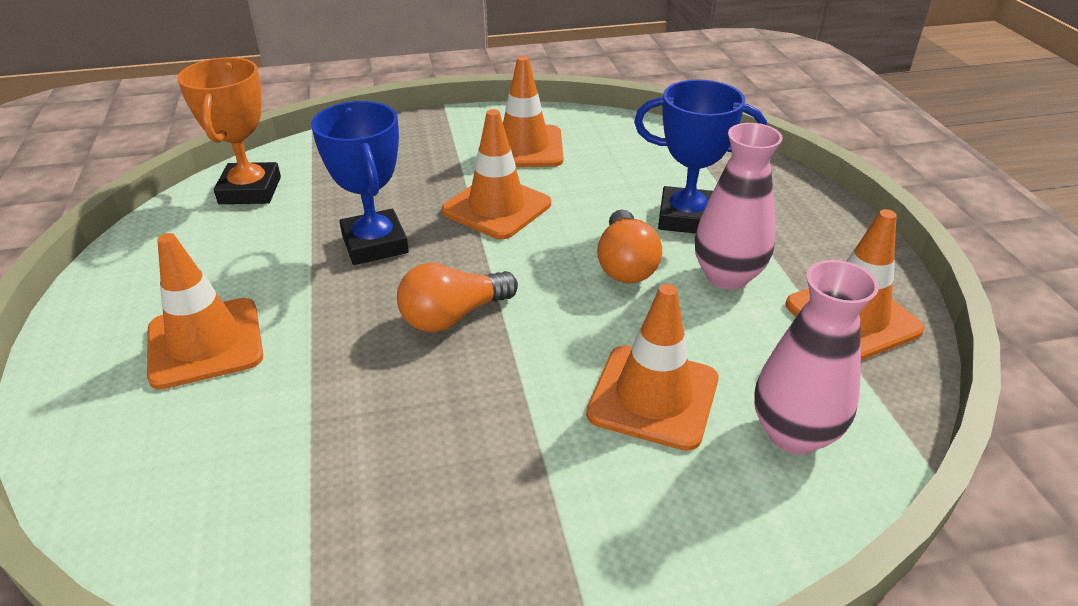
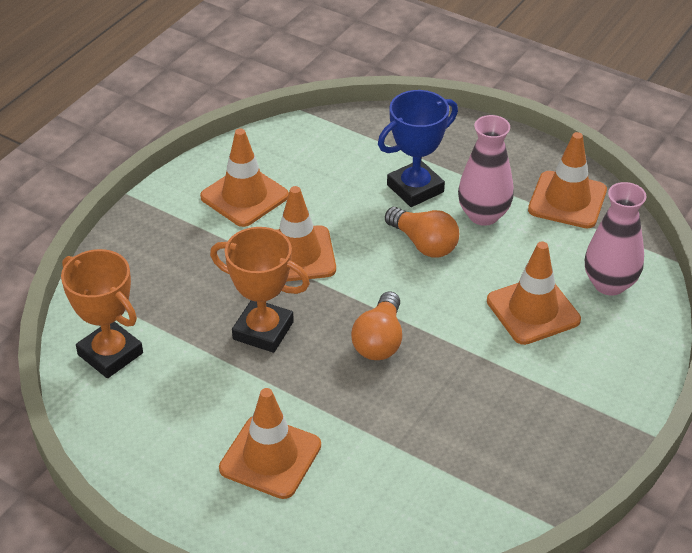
camera: 45 degrees left, 5 degrees up
(375, 244) = (263, 330): blue trophy -> orange trophy

